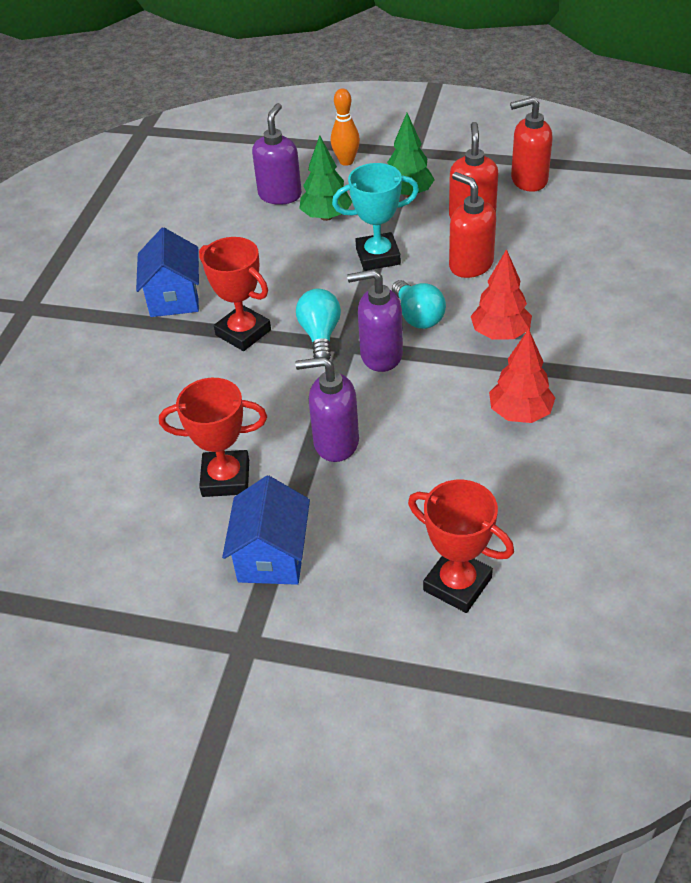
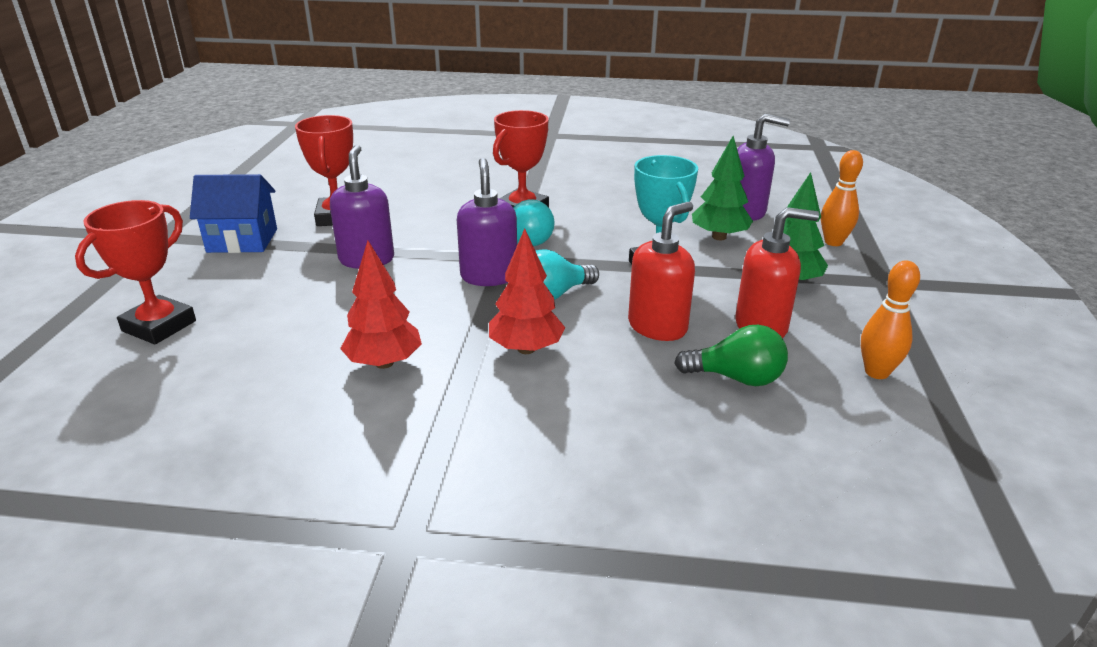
camera: 80 degrees right, 15 degrees down
(174, 297) = (568, 180): blue house -> none
(528, 180) = (876, 372): red soap dispenser -> orange bowling pin
(536, 237) = (736, 378): none -> green light bulb

